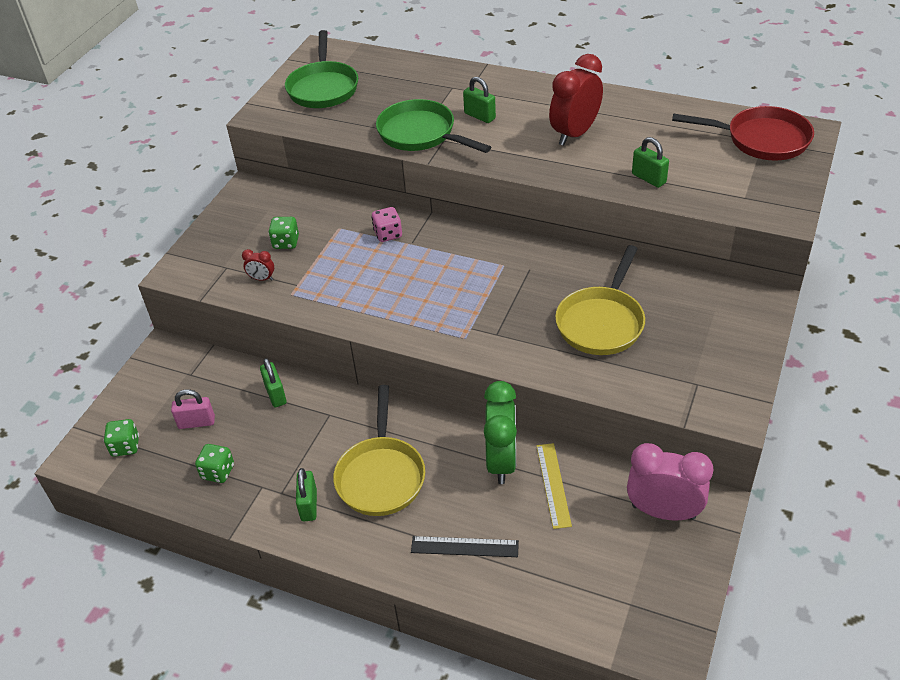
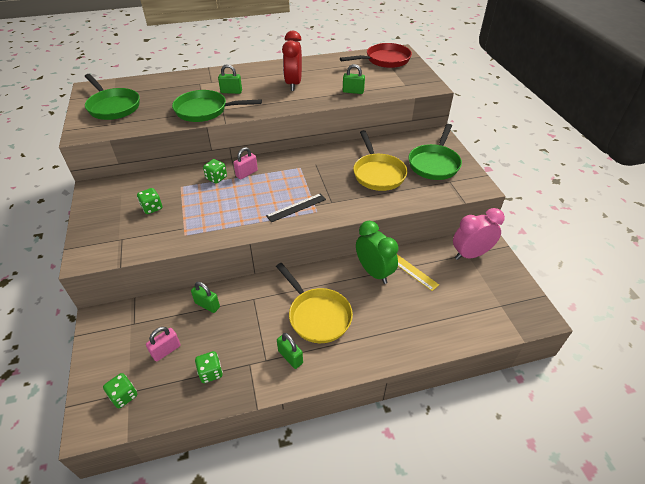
camera: 40 degrees left, 0 degrees up
(262, 279) = (155, 235): red clock -> none
(388, 234) = (216, 178): pink dice -> green dice
(429, 244) = (246, 173): none -> pink padlock
(464, 547) = (399, 326): black ruler -> black ruler (296, 207)
(704, 345) = (434, 163): none -> green pan

